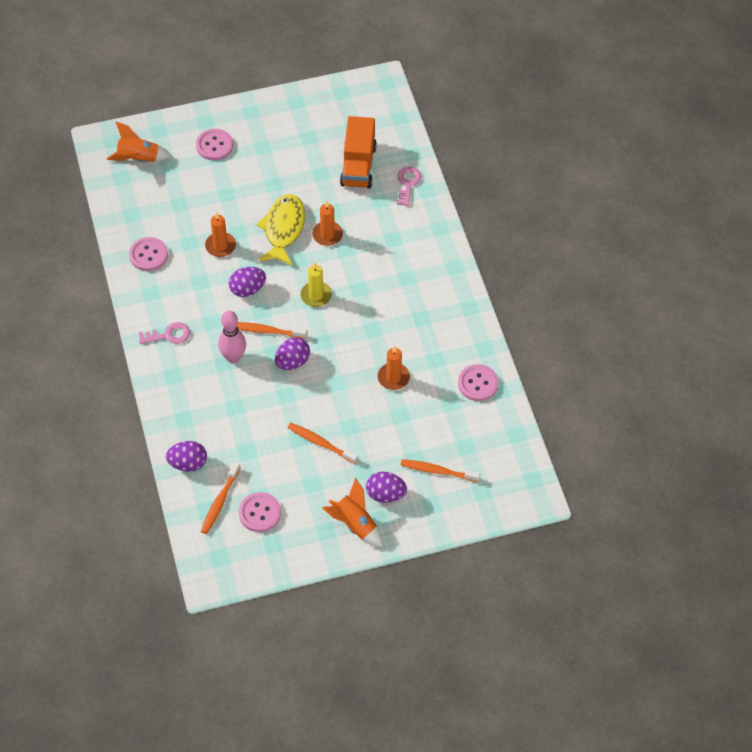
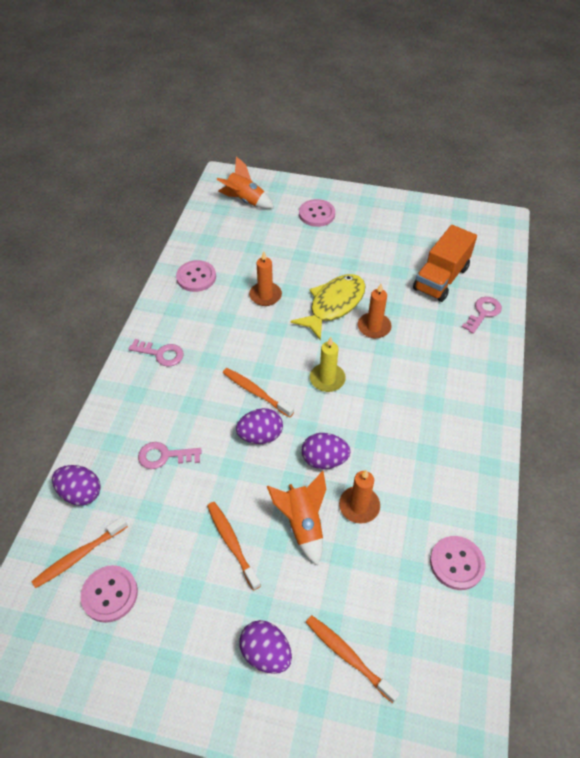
camera: 30 degrees right, 5 degrees down
(230, 410) = (164, 456): none -> pink key
(233, 357) = (205, 403): pink bowling pin -> none
(247, 289) = (264, 344): purple egg -> purple egg (324, 460)
(354, 524) = (205, 674): orange rocket -> orange rocket (302, 524)

